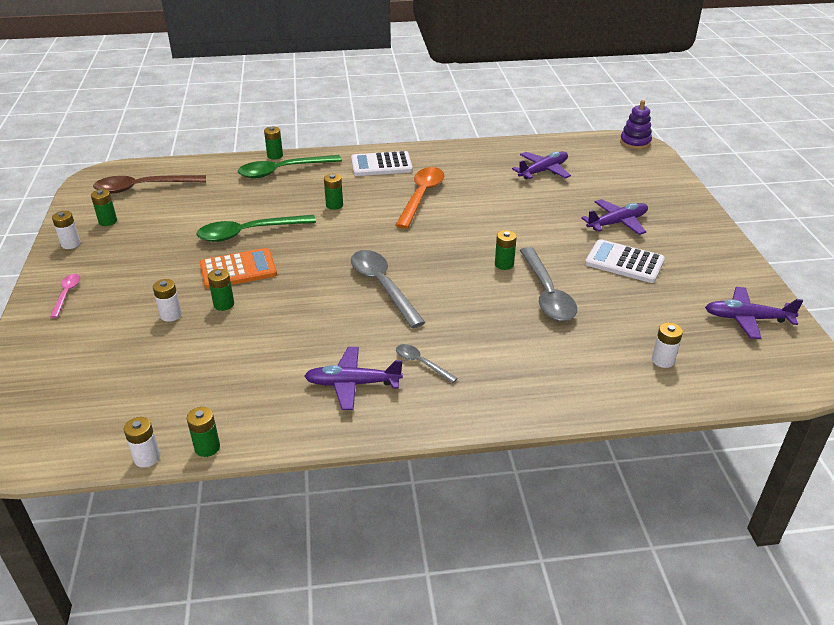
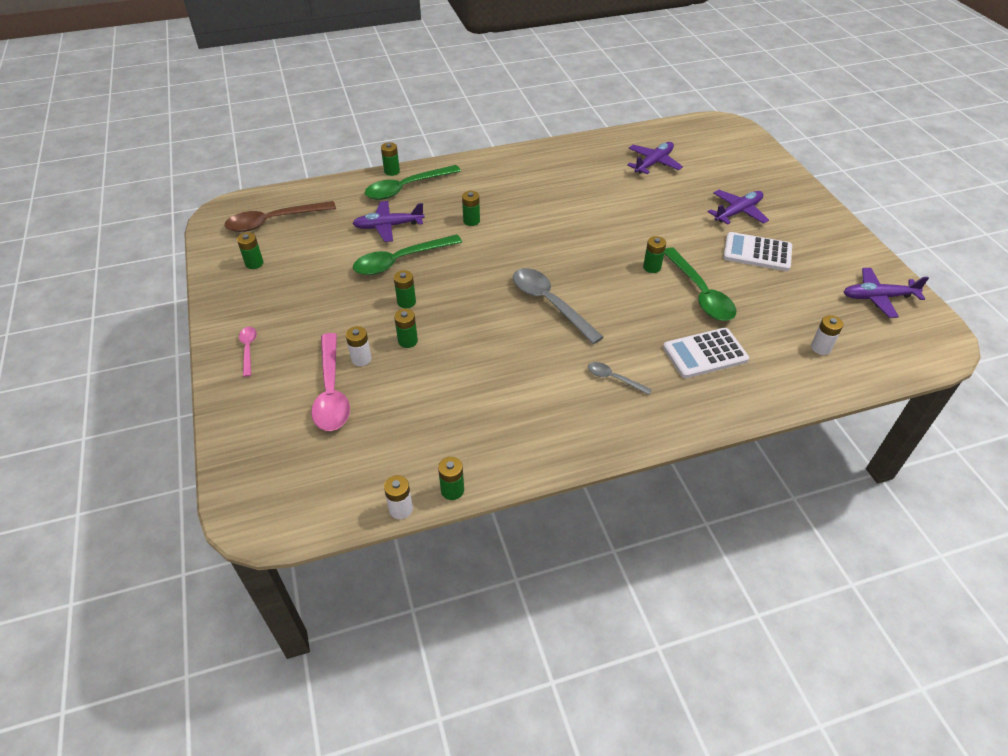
camera: 10 degrees left, 10 degrees up
(71, 244) = (227, 293): white battery -> none
(128, 341) = (331, 392): none -> pink spoon
(238, 269) = (406, 302): orange calculator -> green battery
(352, 384) = (560, 408): purple plane -> purple plane (388, 226)
(381, 165) = (500, 171): white calculator -> white calculator (705, 354)
(421, 196) = (550, 202): orange spoon -> none
(547, 294) = (700, 293): grey spoon -> green spoon
(635, 142) = (726, 123): purple stacking toy -> none

